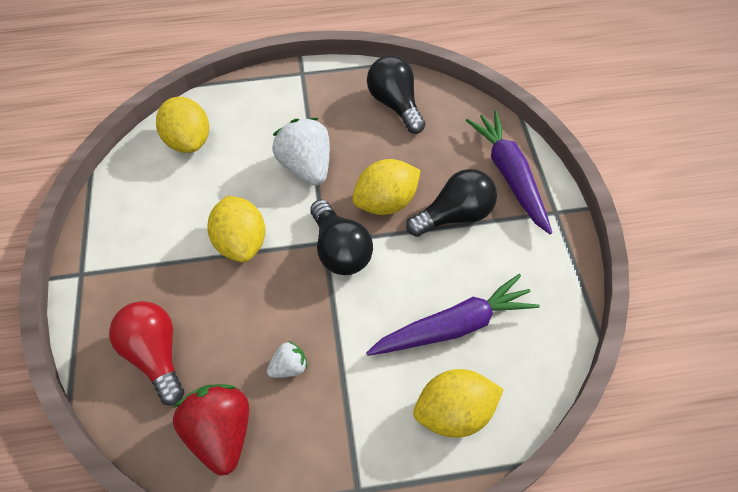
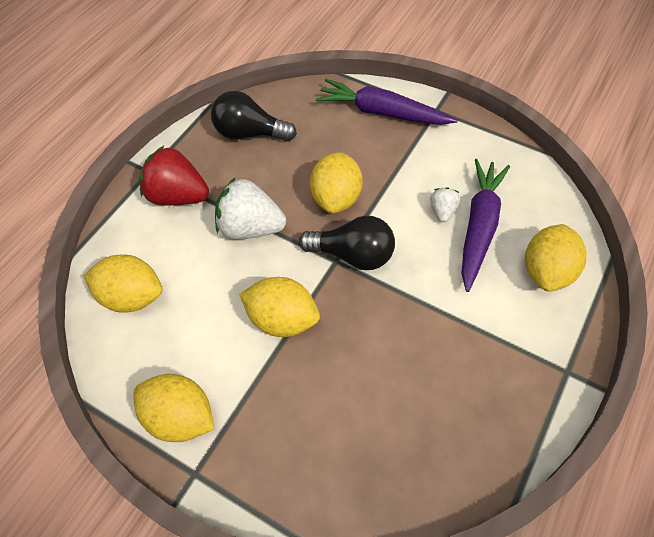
camera: 50 degrees left, 0 degrees up
(116, 236) = (180, 417): none -> yellow lemon
(155, 355) = (338, 452): red light bulb -> none
(221, 433) = (453, 441): red strawberry -> red strawberry (178, 196)
(289, 367) = (430, 355): white strawberry -> white strawberry (442, 211)
(454, 215) = (387, 165): black light bulb -> none

